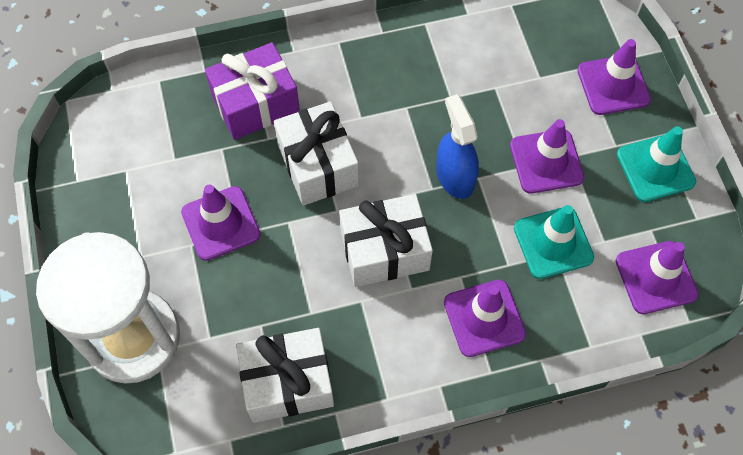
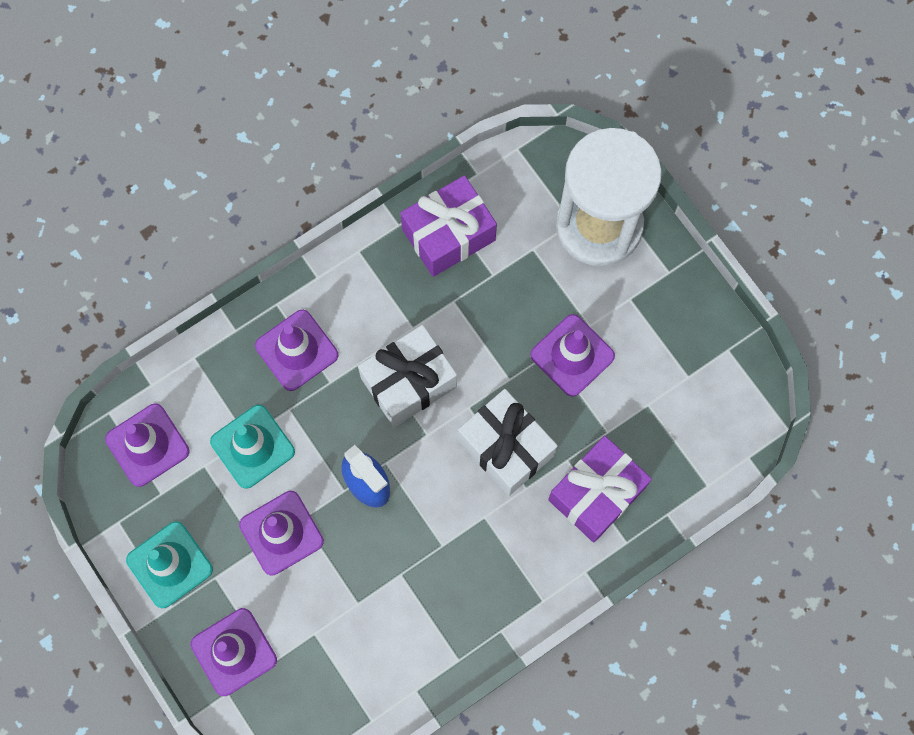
camera: 160 degrees right, 10 degrees up
(288, 382) = (448, 235): white gift -> purple gift

